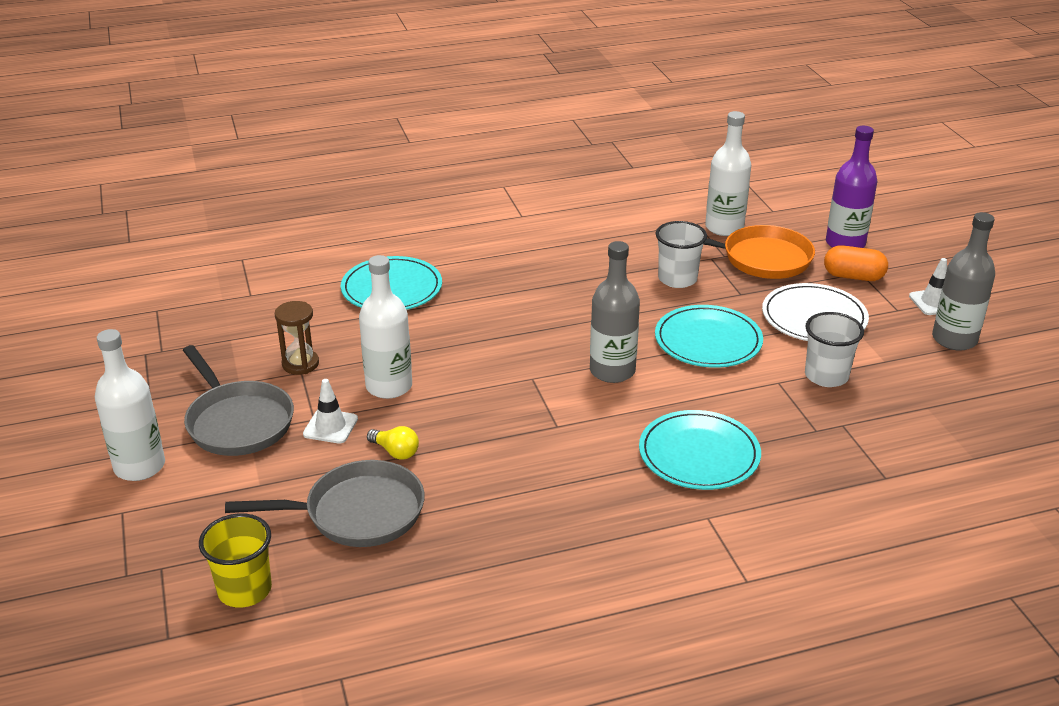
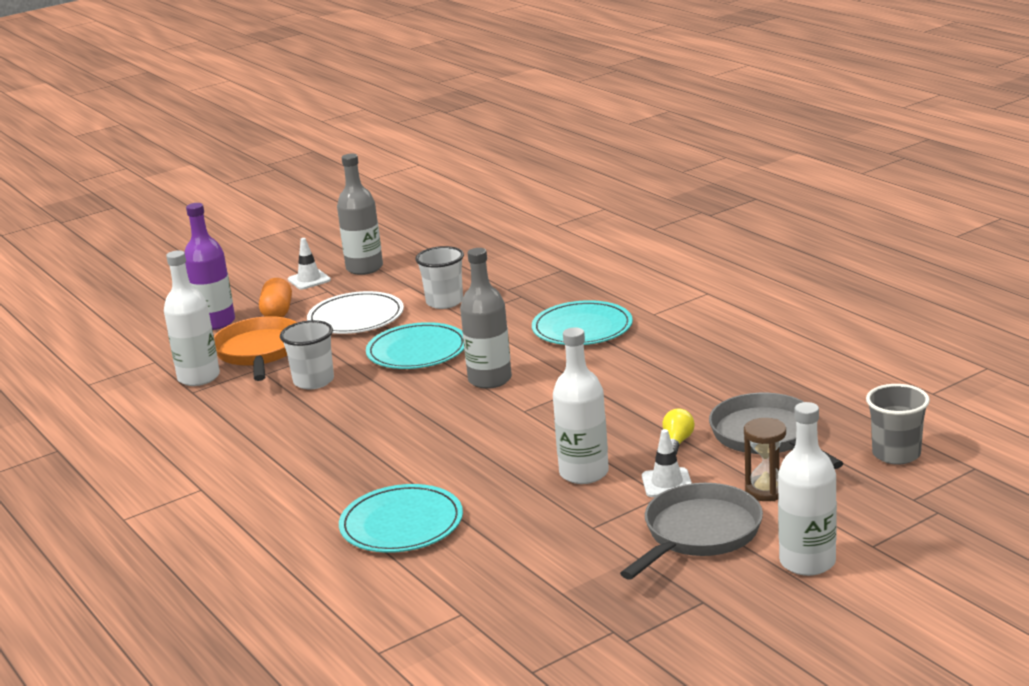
camera: 105 degrees left, 10 degrees down
(244, 590) = (896, 454): yellow cup -> grey cup
(300, 364) = (579, 532): brown hourglass -> brown hourglass (766, 491)

